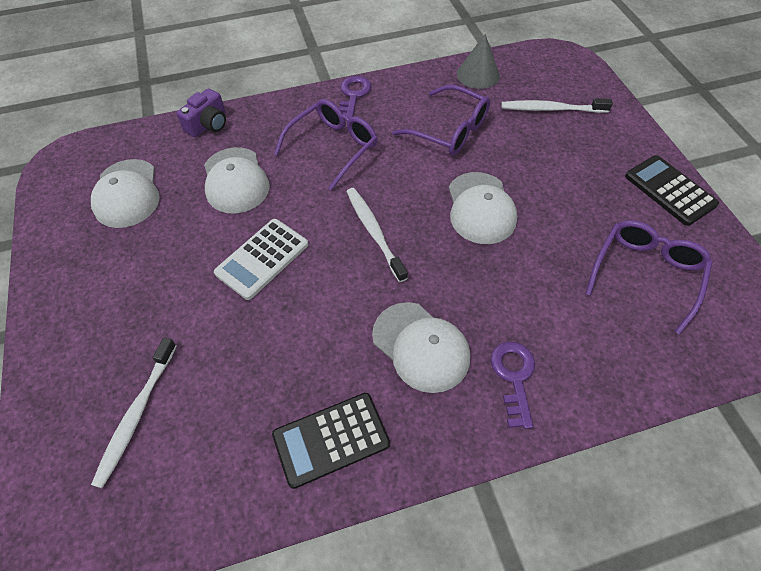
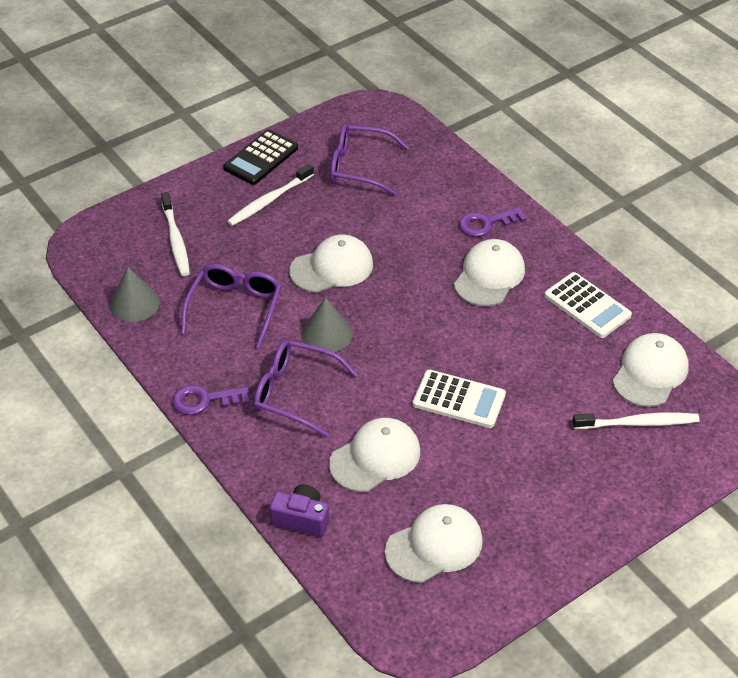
camera: 110 degrees left, 10 degrees down
(194, 466) = (650, 373): none -> white cap
(331, 439) = (587, 306): black calculator -> white calculator
(374, 232) = (392, 331): white toothbrush -> white toothbrush (269, 201)
(392, 183) = (326, 334): none -> grey cone

